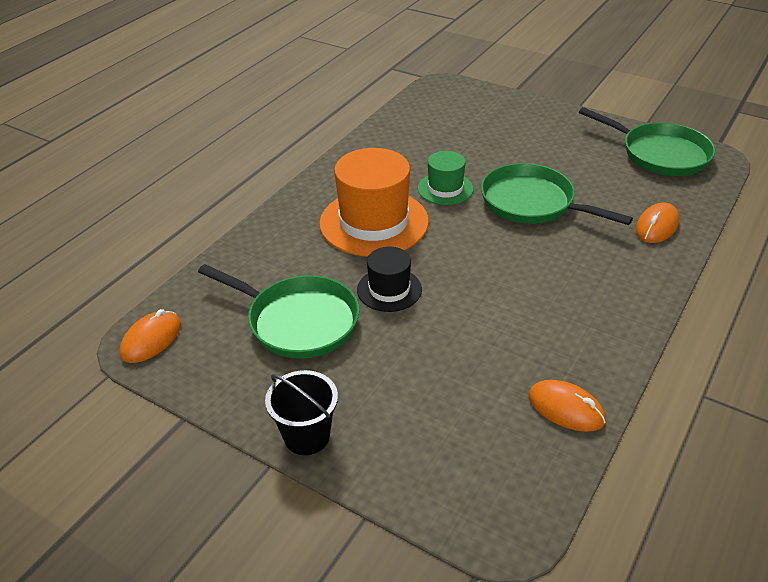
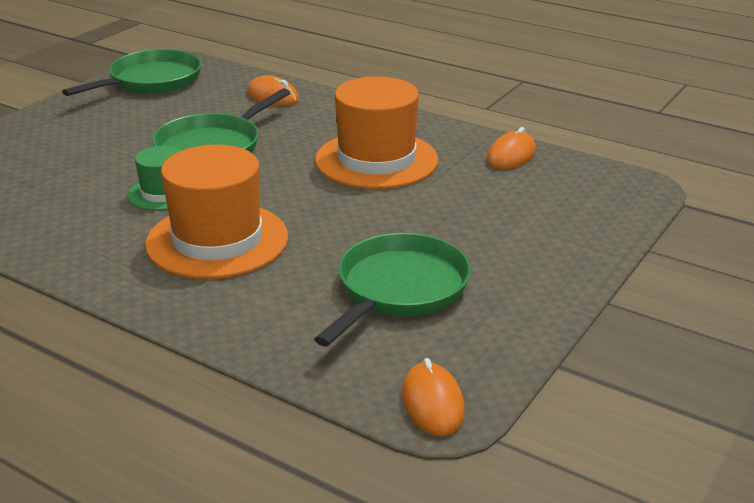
camera: 90 degrees left, 10 degrees down
(151, 340) = (432, 403): orange mouse -> orange mouse turned 45 degrees clockwise
(307, 436) = (569, 278): black bucket -> none
(389, 289) = (349, 232): black hat -> none
(530, 302) = (376, 160): none -> orange hat

